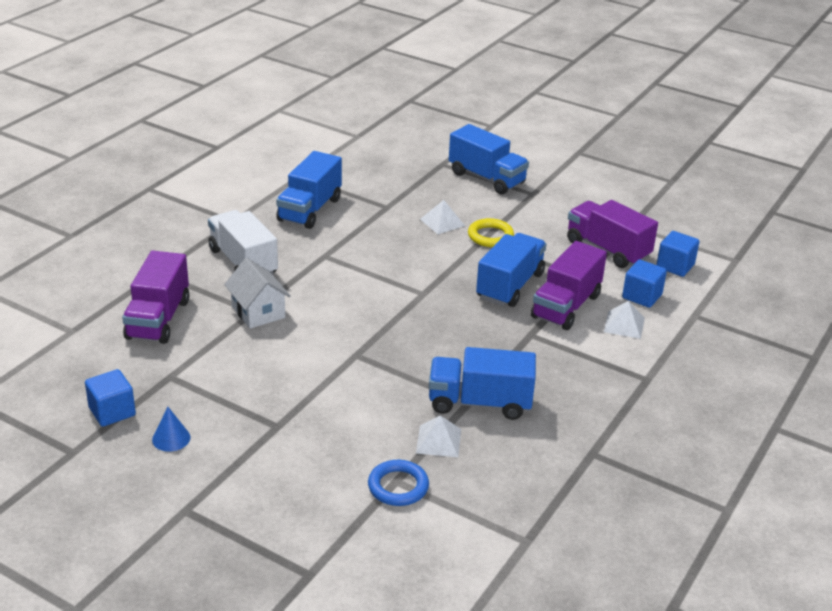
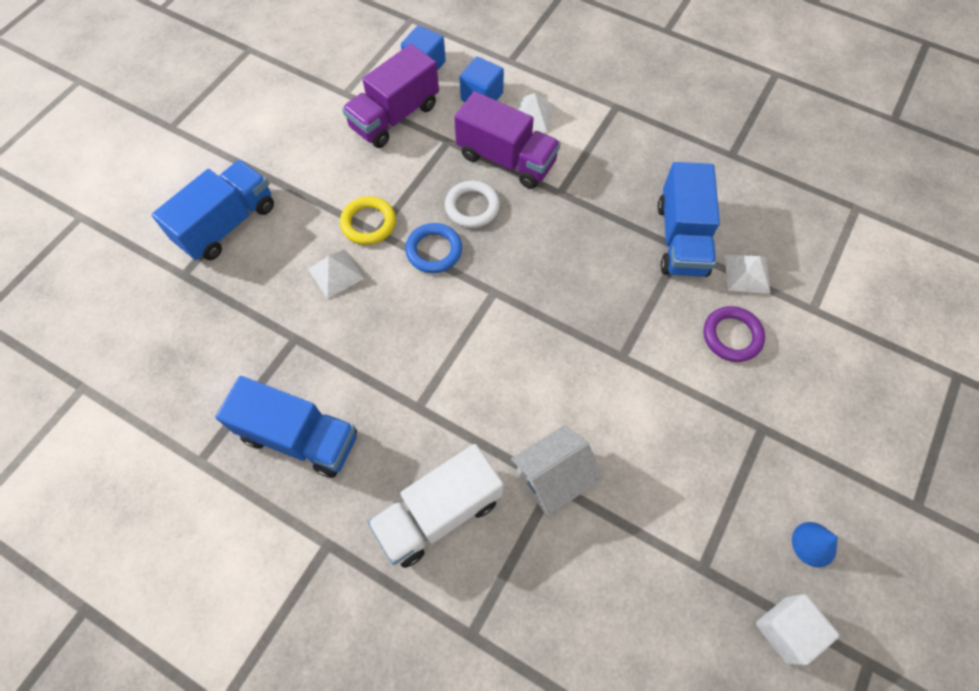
camera: 90 degrees left, 30 degrees up
(112, 412) = (786, 630): blue cube -> white cube
(158, 319) = (586, 610): purple truck -> none
(370, 420) = (732, 336): none -> purple ring
(398, 486) = (821, 307): blue ring -> blue ring (434, 250)
(510, 286) = (472, 207): blue truck -> white ring

